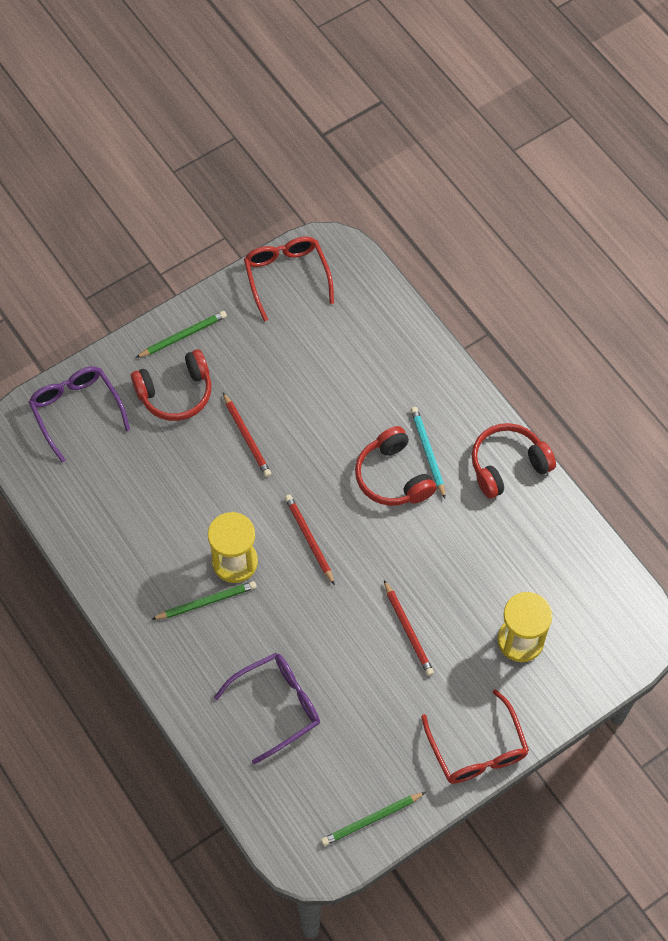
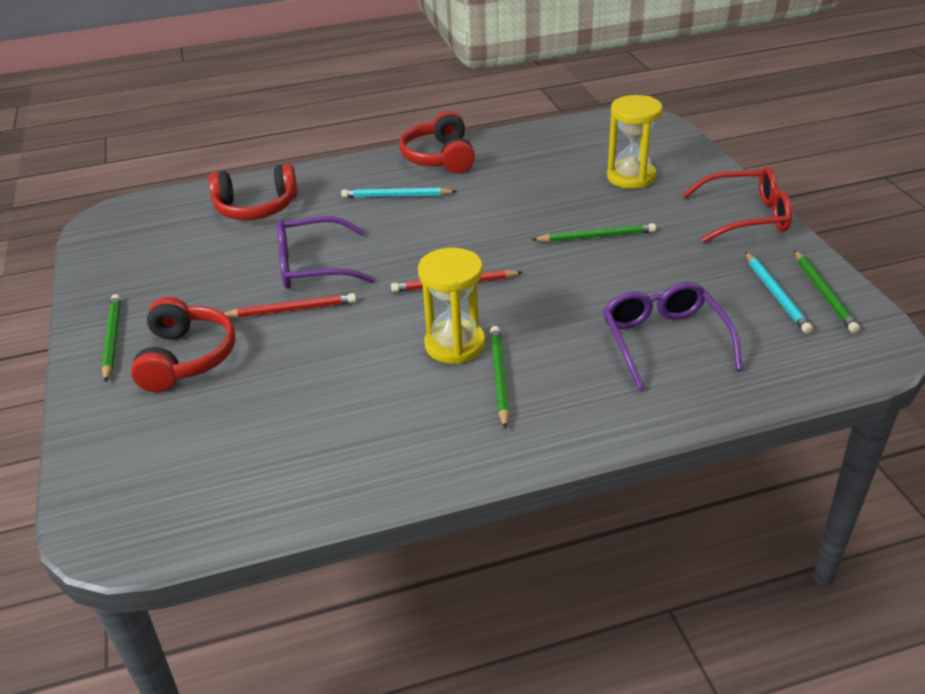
camera: 70 degrees left, 25 degrees down
(76, 410) = (133, 458): purple glasses -> purple glasses (313, 266)
(286, 276) = (112, 250): red glasses -> none
(360, 782) = (776, 294): none -> turquoise pencil
(393, 477) = (411, 220): red headphones -> red headphones (256, 208)
(408, 630) = (596, 237): red pencil -> green pencil

